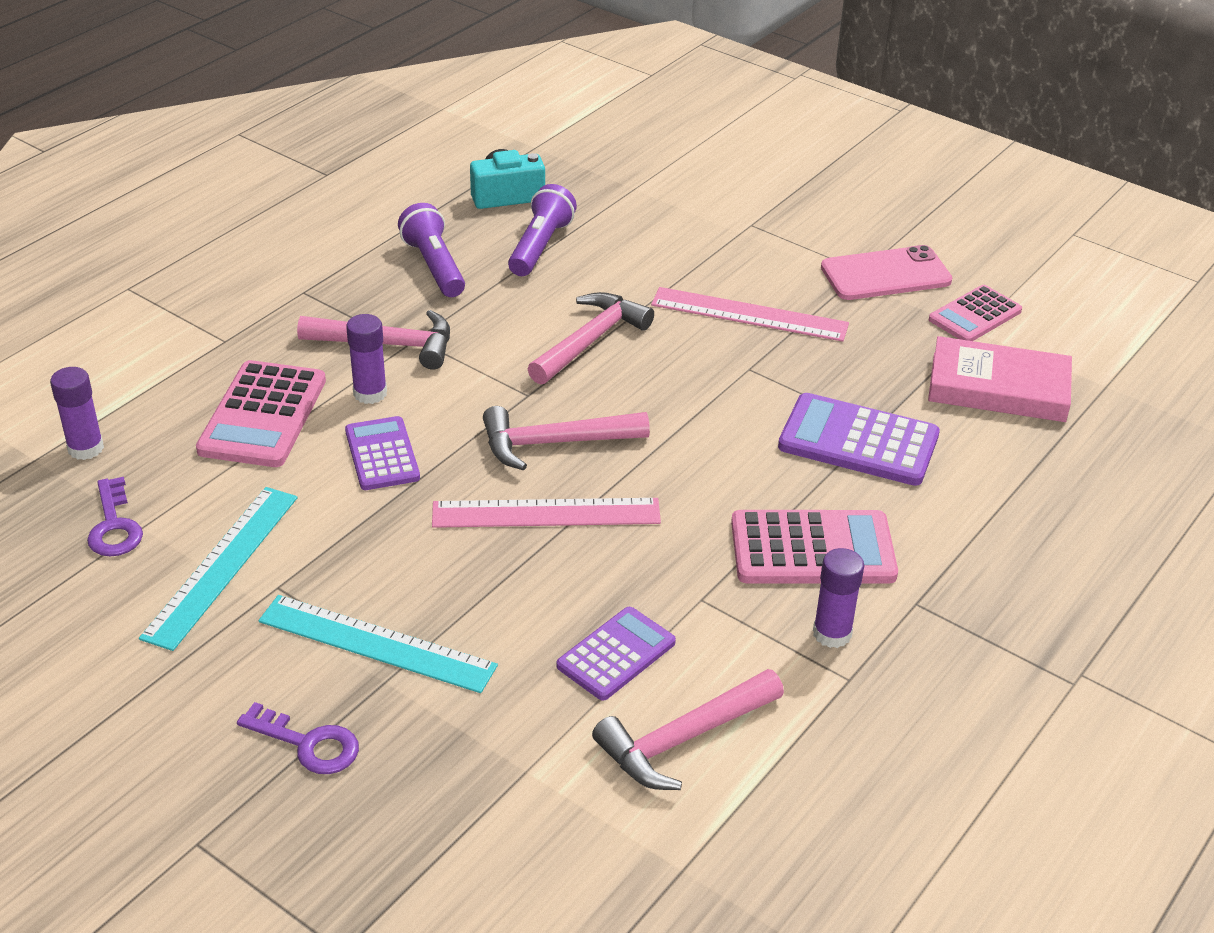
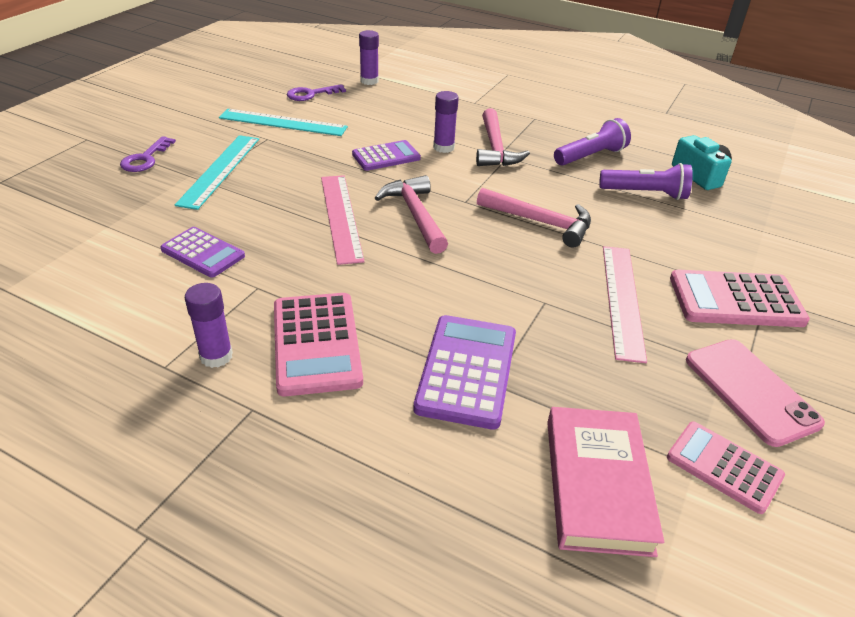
camera: 80 degrees right, 0 degrees up
(263, 415) = (411, 119): pink calculator -> pink calculator (735, 300)
(684, 739) = (118, 285): pink hammer -> none

